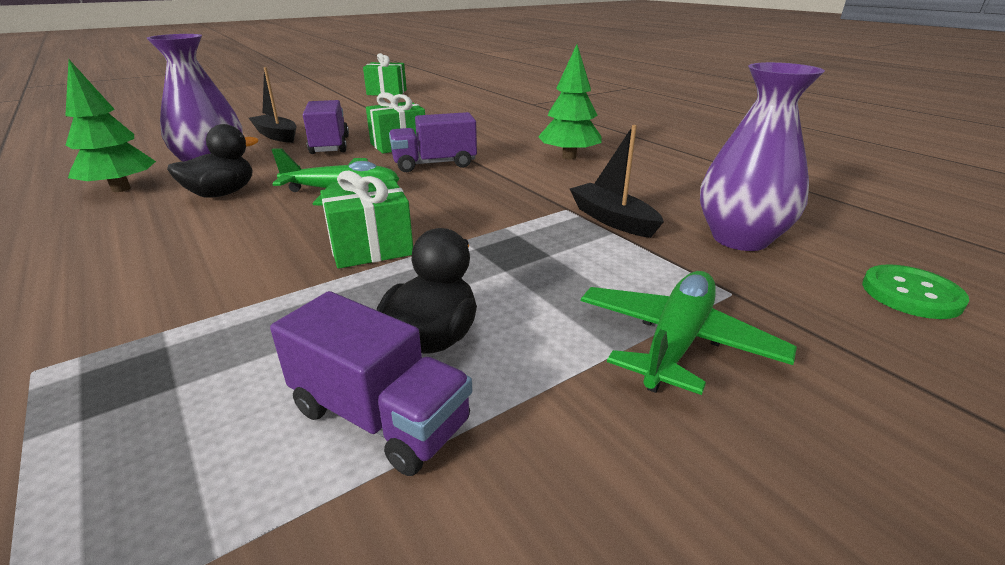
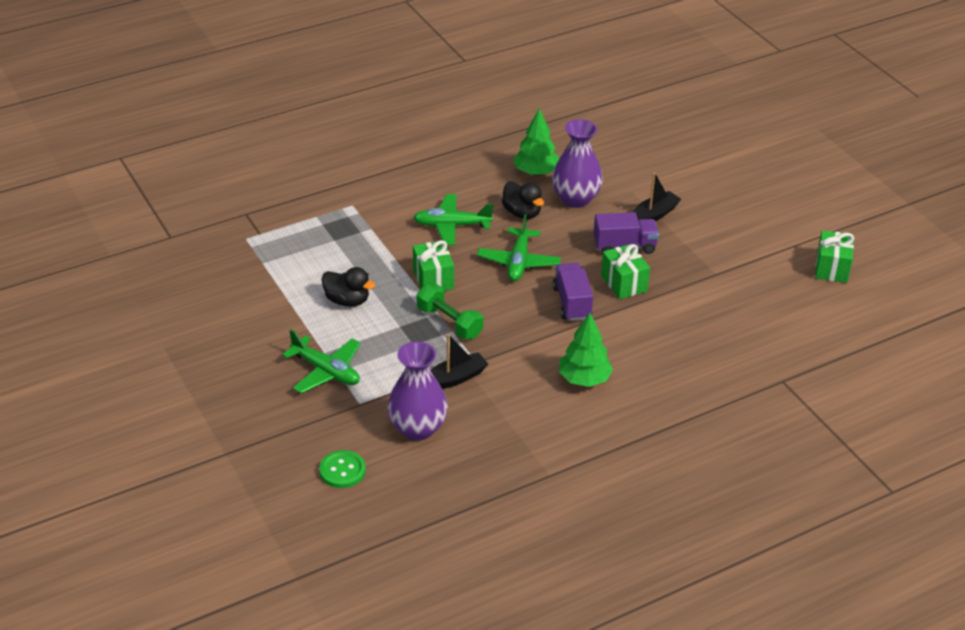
camera: 95 degrees right, 10 degrees up
(219, 241) = (452, 226): none -> green plane
(380, 417) = (305, 288): purple truck -> none
(486, 230) = (449, 322): none -> green dumbbell

